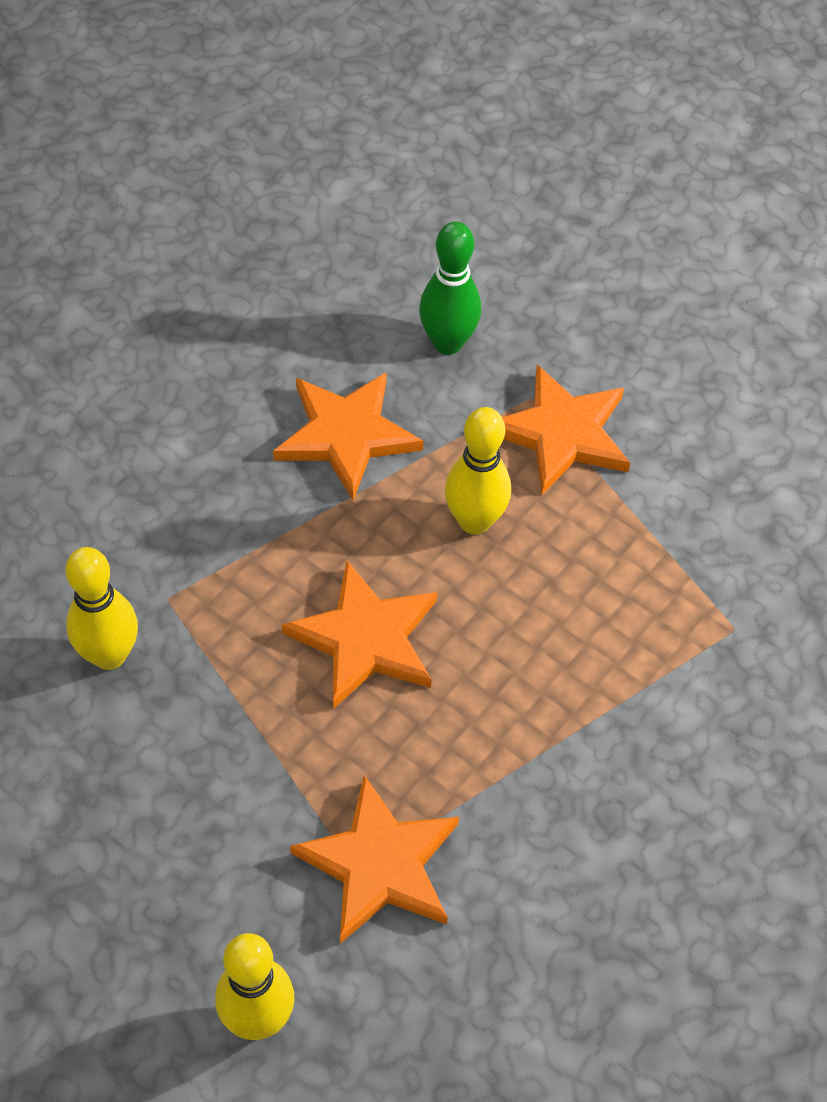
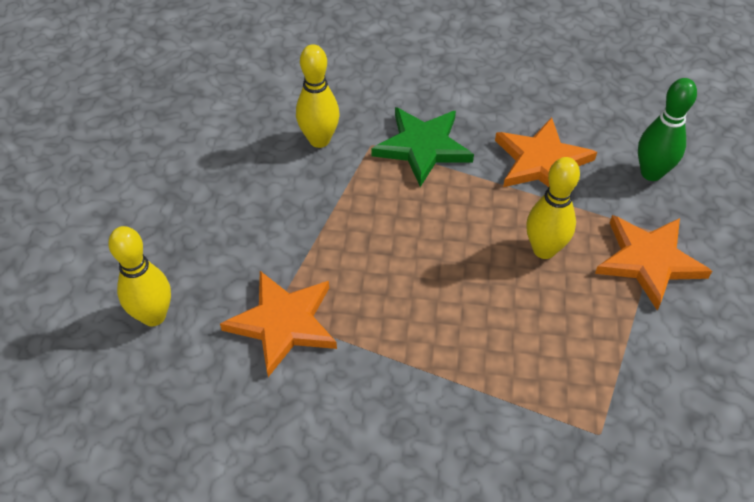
camera: 60 degrees right, 5 degrees down
(220, 544) = (422, 147): none -> green star
(365, 639) = (420, 240): orange star -> none

